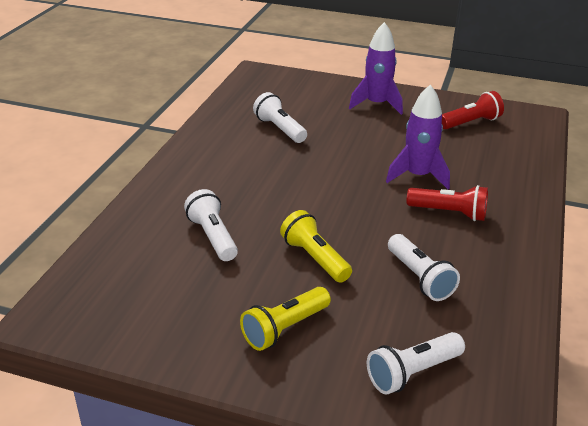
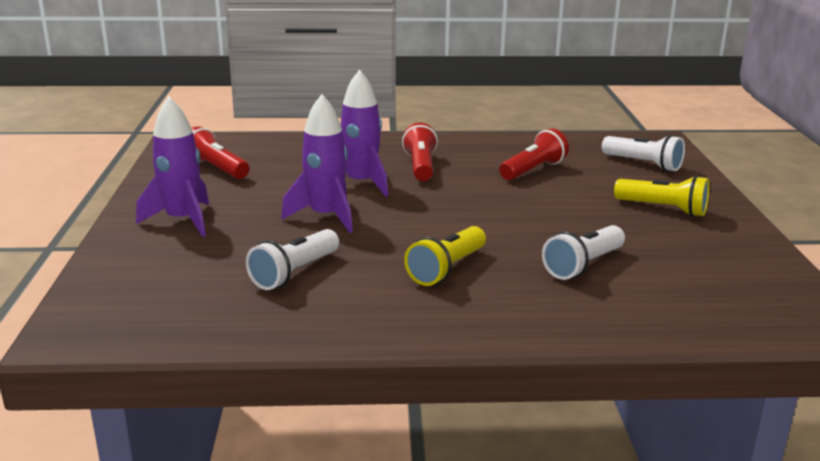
camera: 110 degrees left, 10 degrees down
(315, 258) = (556, 211): yellow flashlight -> yellow flashlight (447, 269)
(358, 151) = (326, 217): none -> purple rocket
(419, 278) = (533, 170): white flashlight -> red flashlight

